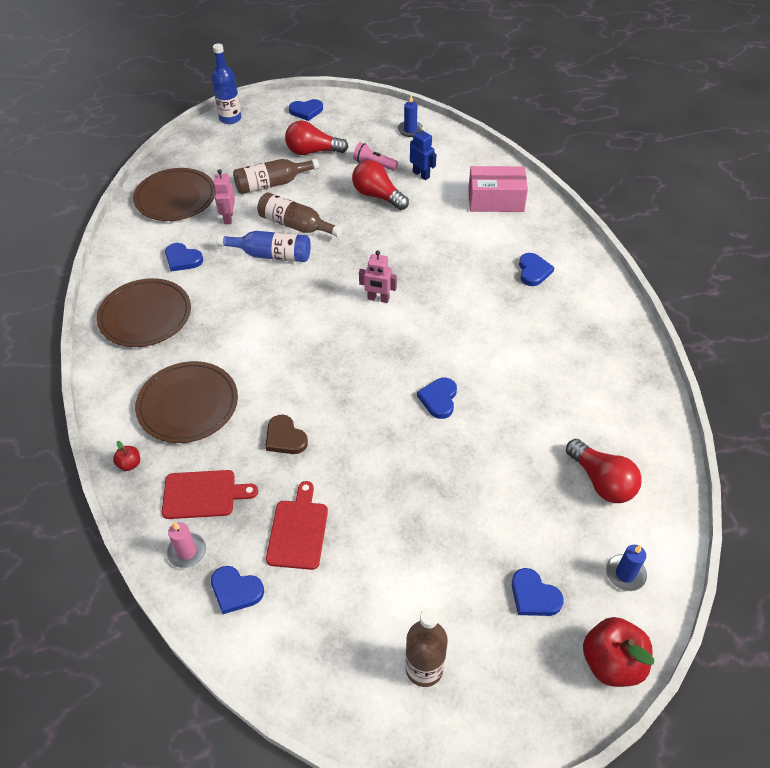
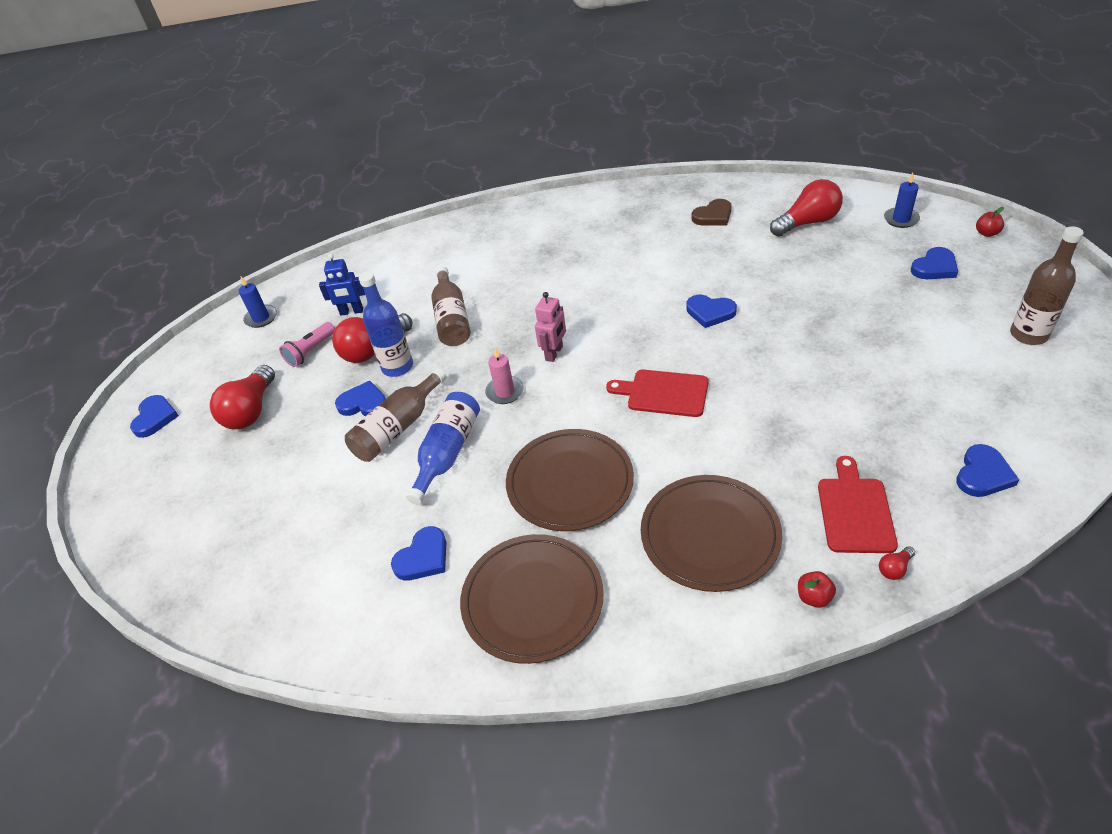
camera: 75 degrees left, 5 degrees down
(148, 515) = (894, 568): none -> red light bulb
(175, 198) = (274, 576): brown plate -> brown plate (570, 482)
(187, 551) = (941, 523): pink candle -> pink candle (505, 392)
(228, 218) = (352, 504): pink robot -> none
(230, 118) = (112, 510): blue bottle -> blue bottle (397, 367)
(272, 184) = (299, 454): brown bottle -> brown bottle (452, 318)
(285, 438) = (764, 434): brown heart -> brown heart (713, 216)
(298, 531) = (893, 422): red cutting board -> red cutting board (663, 393)
(421, 174) = (351, 312): blue robot -> blue robot turned 150 degrees counterclockwise
(495, 200) = (422, 258): pink box -> none
(533, 271) = (541, 241): blue heart -> blue heart (363, 403)
(611, 662) = (986, 233): red apple -> red apple, size x0.46

